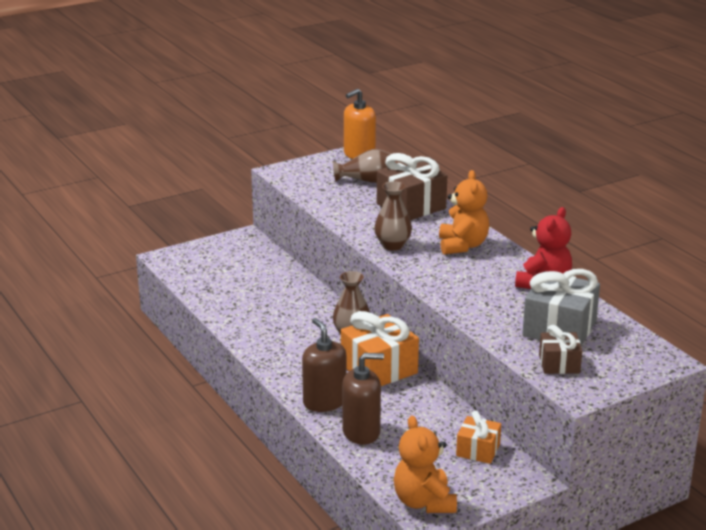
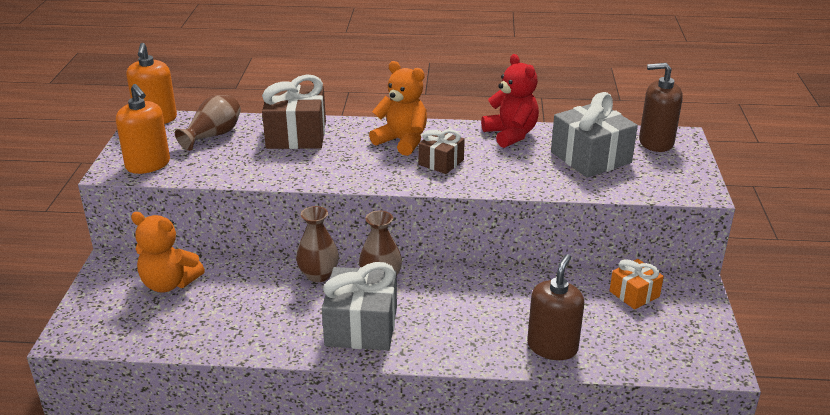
camera: 55 degrees left, 5 degrees up
(290, 347) = (361, 326): none -> grey gift
(300, 177) = (148, 165): none -> orange soap dispenser
(324, 402) = (480, 347): brown soap dispenser -> brown soap dispenser (656, 142)
(379, 369) = (456, 290): orange gift -> none
(392, 245) = (356, 172): brown vase -> brown vase (318, 275)
(424, 502) = (692, 359): orange teddy bear -> orange teddy bear (169, 283)
(559, 364) = (647, 180): brown gift -> brown gift (441, 162)

